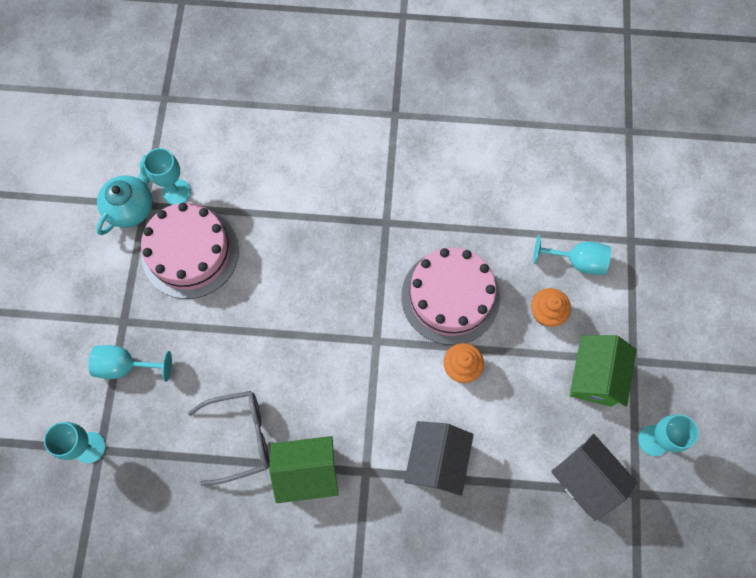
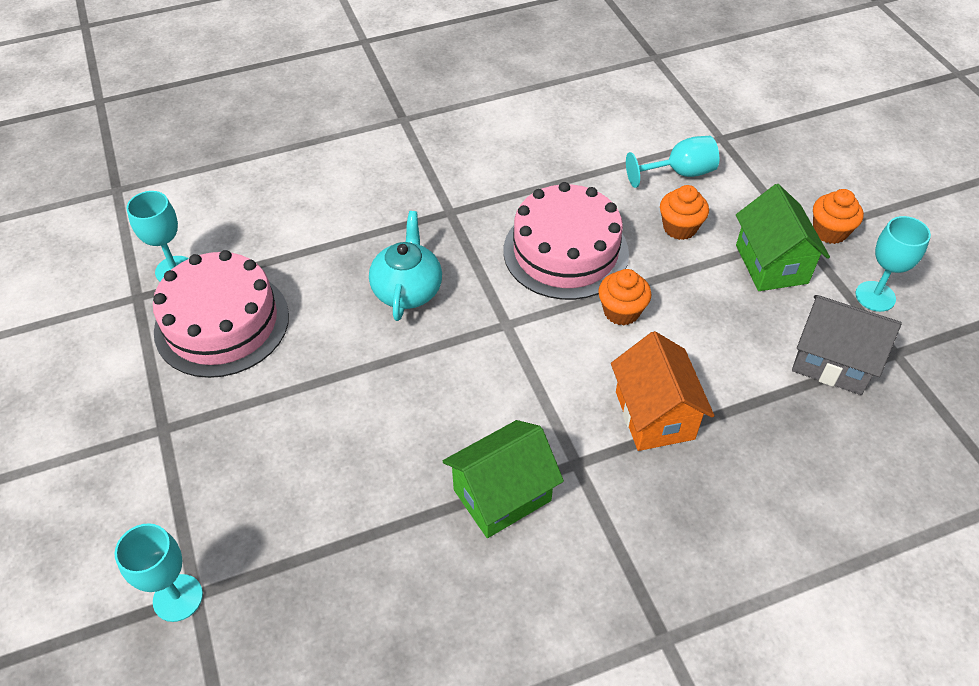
camera: 25 degrees left, 20 degrees down
(126, 366) = (189, 477): turquoise goblet -> none
(131, 207) = (120, 305): turquoise teapot -> turquoise teapot (408, 290)
(240, 437) = (391, 493): grey glasses -> none
(436, 461) = (654, 415): grey house -> orange house
(658, 368) = (830, 231): none -> orange cupcake

